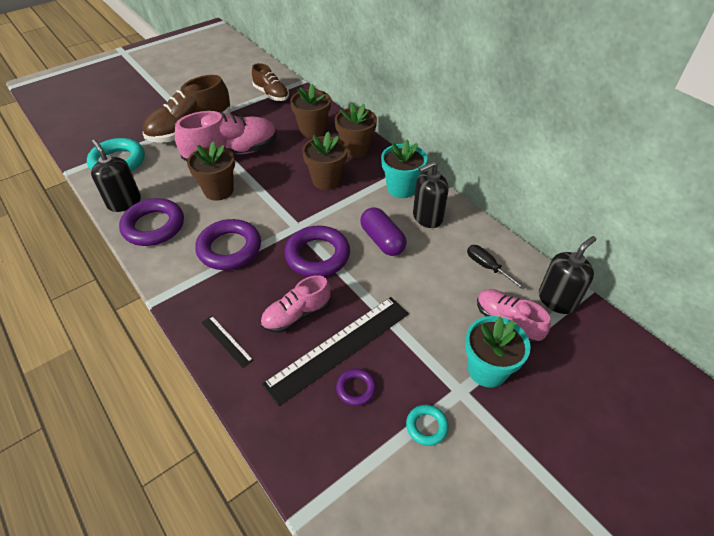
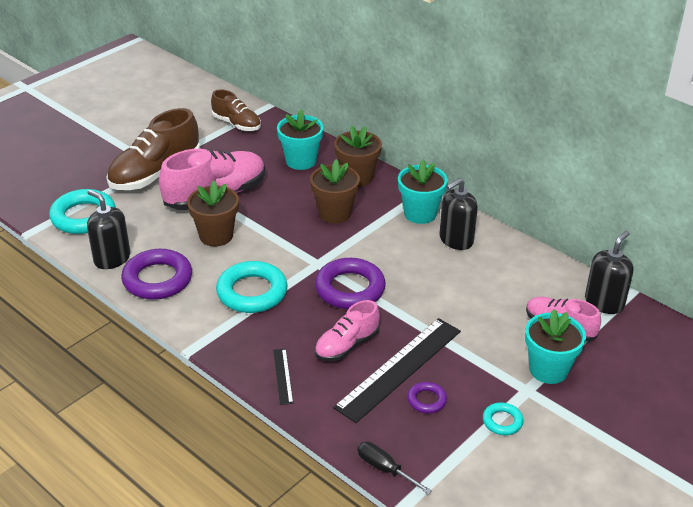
camera: 10 degrees left, 10 degrees down
(226, 341) = (283, 376): black ruler -> black ruler turned 45 degrees clockwise
(229, 248) = (252, 292): purple ring -> turquoise ring
(312, 130) = (301, 161): brown flower pot -> turquoise flower pot
(382, 240) = (414, 267): purple capsule -> none
(487, 267) = (529, 281): black screwdriver -> black screwdriver (385, 469)

